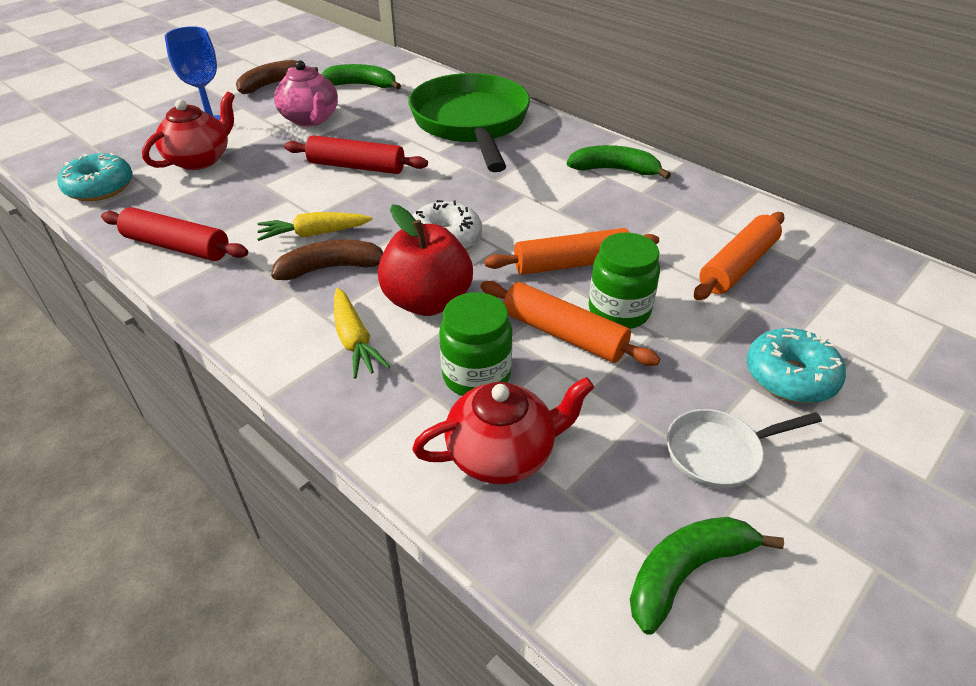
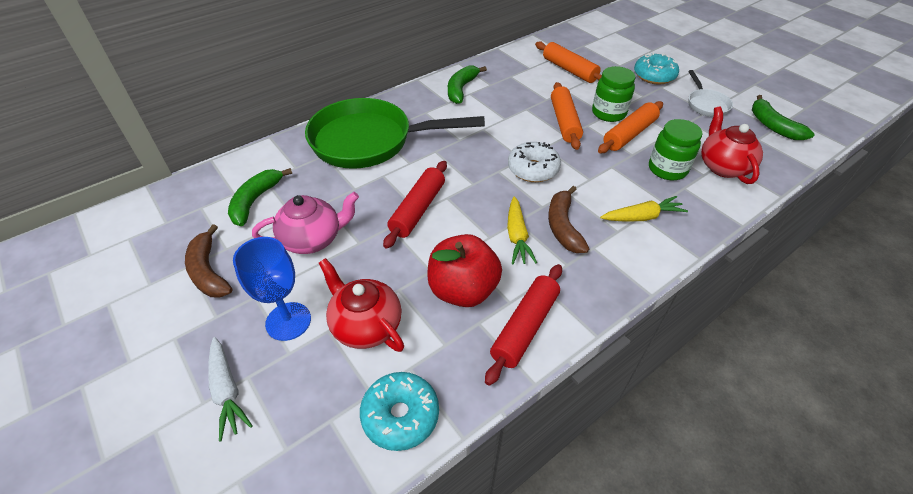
camera: 80 degrees left, 5 degrees up
(149, 115) = (227, 391): none -> white carrot
(427, 301) = (601, 182): red apple -> red apple (463, 290)

